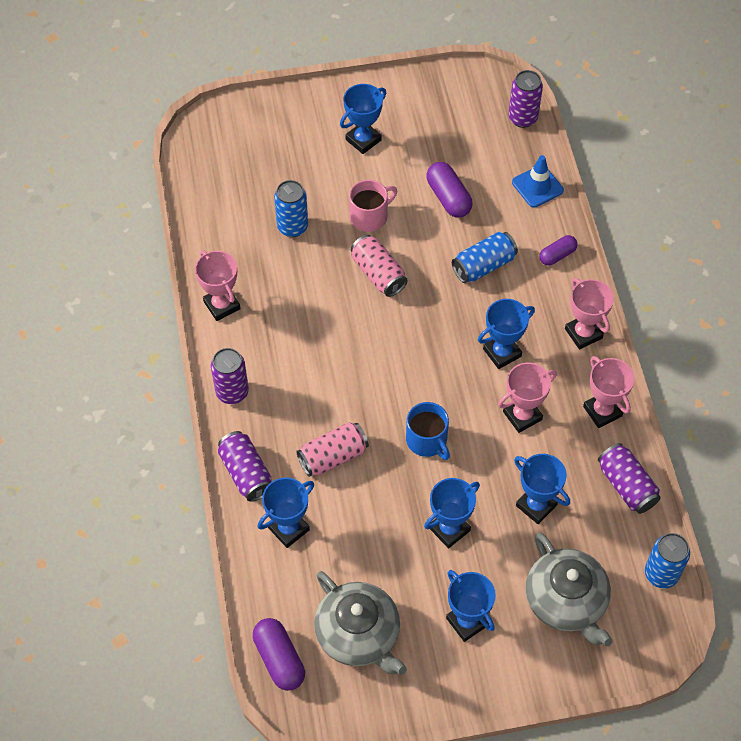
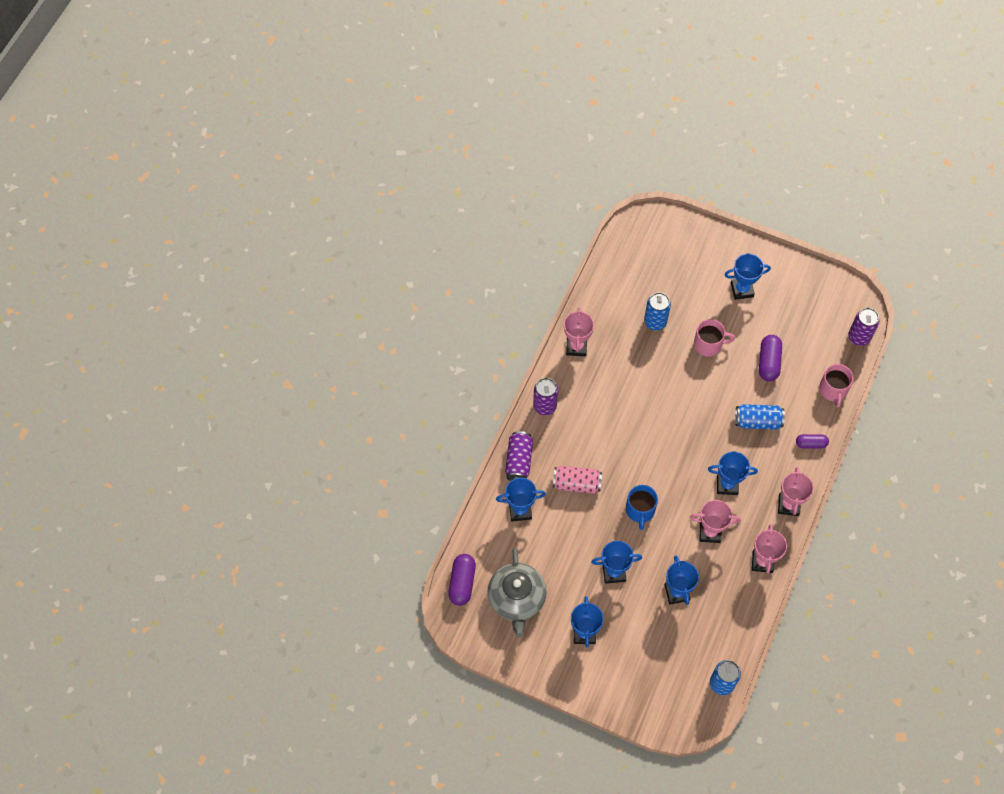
camera: 35 degrees right, 5 degrees up
(378, 274) = (687, 385): pink can -> none
(537, 186) = (833, 390): blue traffic cone -> pink mug
(566, 601) = (652, 661): grey teapot -> none
(626, 485) = (742, 617): purple can -> none

